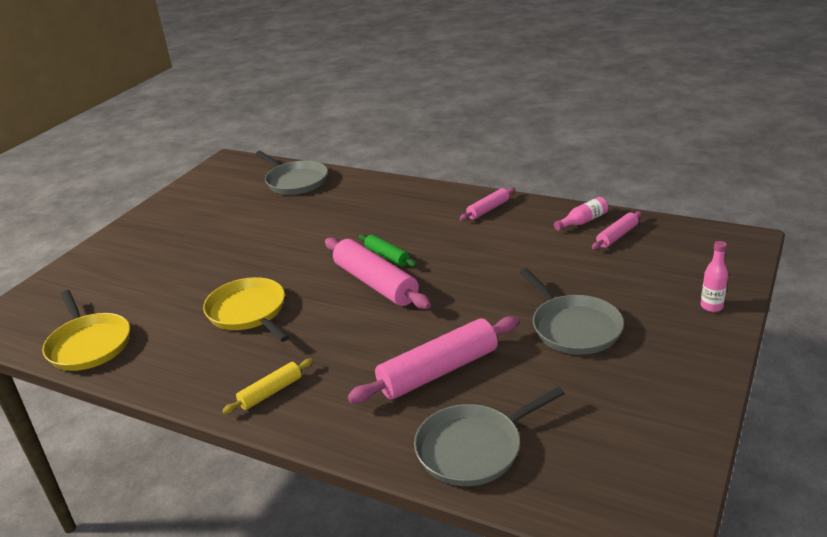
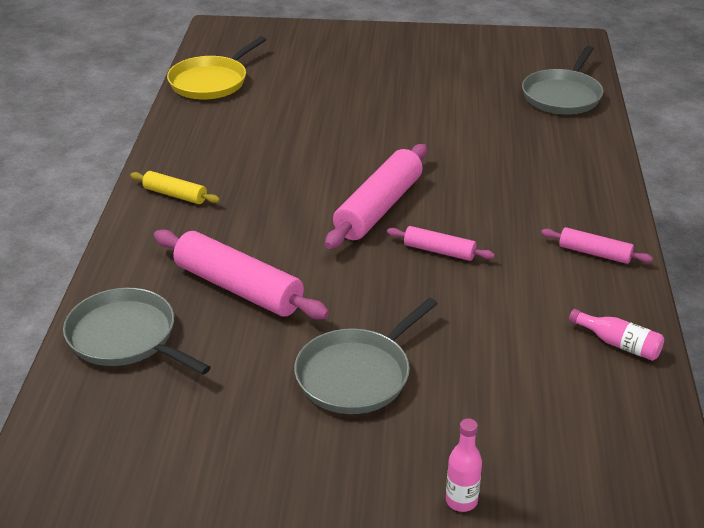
camera: 65 degrees right, 5 degrees up
(248, 312) = (292, 145): yellow pan -> none
(387, 256) = (437, 202): green rolling pin -> none
(617, 236) = (598, 383): pink rolling pin -> pink rolling pin (439, 251)

